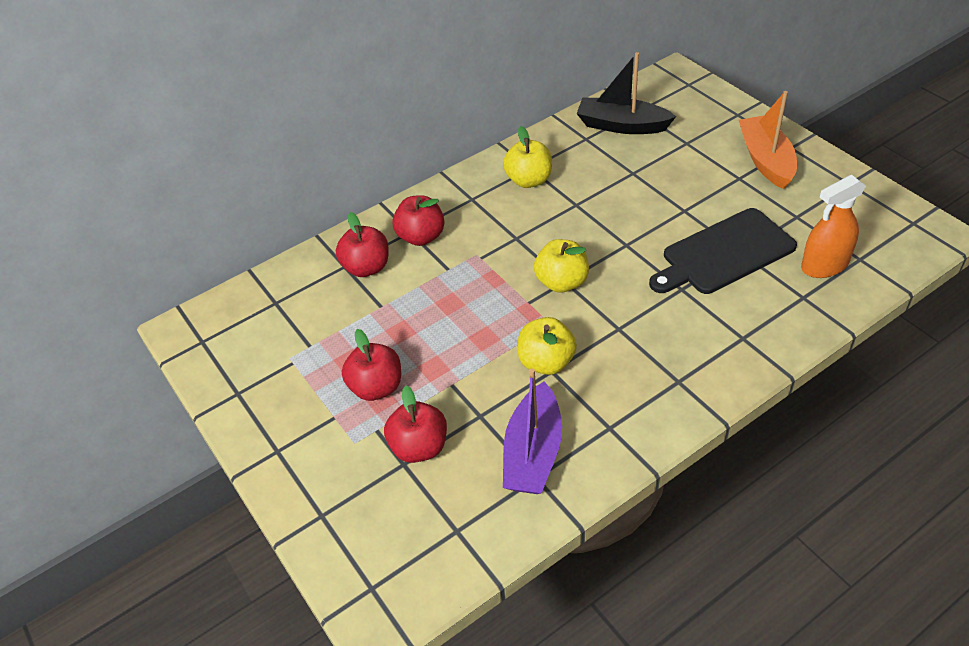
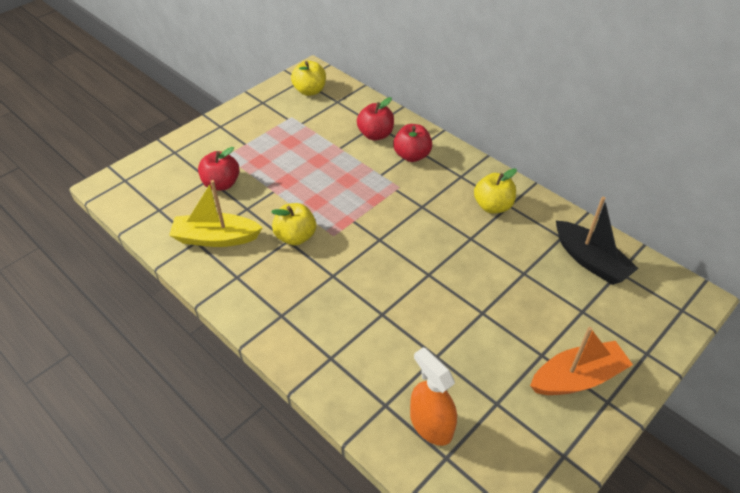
camera: 75 degrees right, 0 degrees up
(376, 387) = (269, 157): red apple -> none
(533, 452) = (216, 238): purple boat -> yellow boat
(562, 282) = (377, 237): yellow apple -> yellow apple (310, 91)
(622, 125) = (590, 261): black boat -> black boat turned 135 degrees clockwise
(724, 253) = (431, 343): black cutting board -> none

